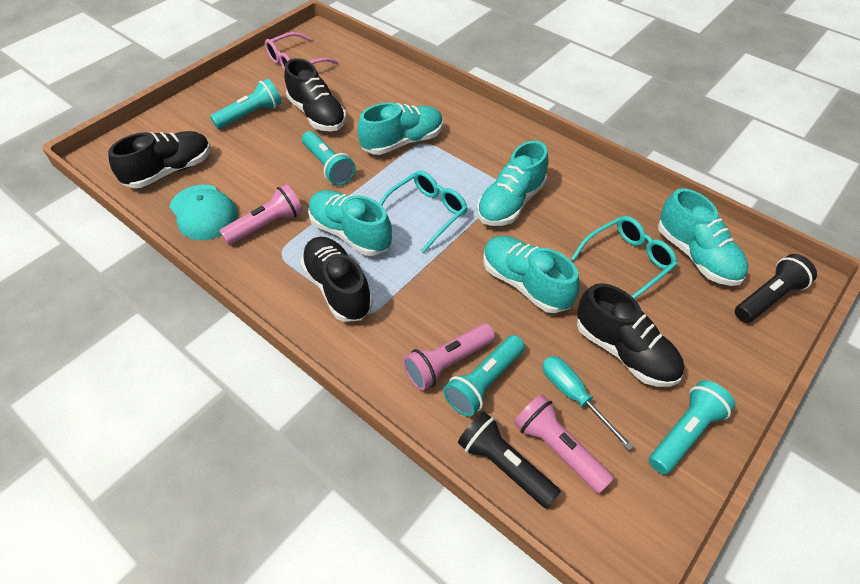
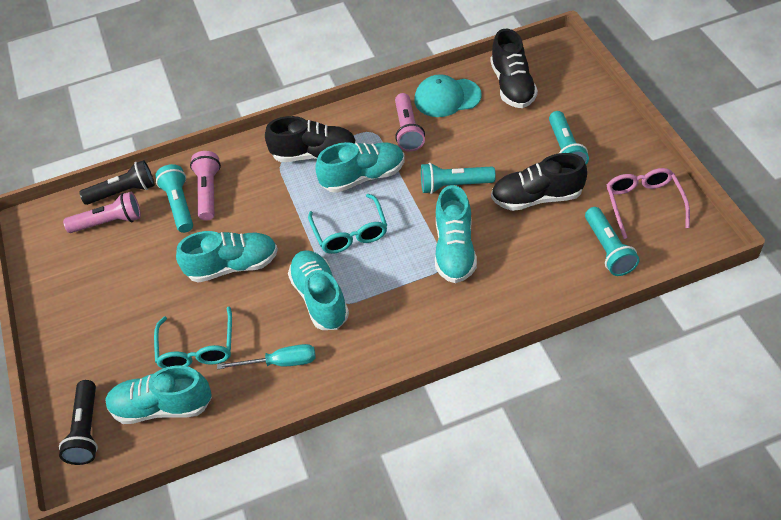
camera: 125 degrees right, 0 degrees up
(574, 396) = (130, 248): turquoise screwdriver -> turquoise screwdriver (280, 363)
(624, 351) = (132, 296): black shoe -> none
(684, 433) = (58, 294): turquoise flashlight -> turquoise flashlight (608, 249)

